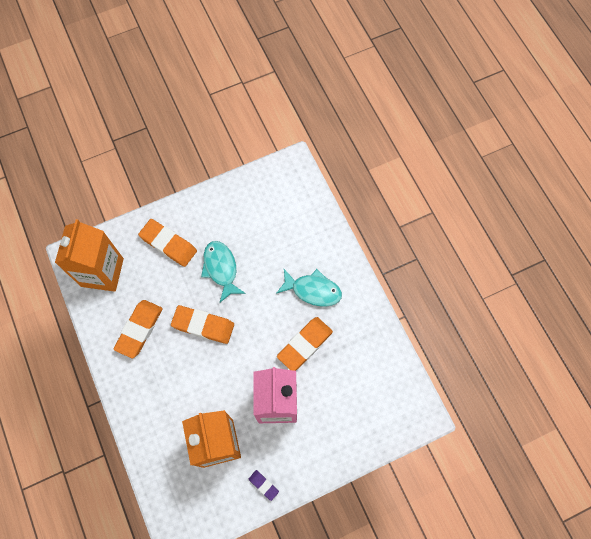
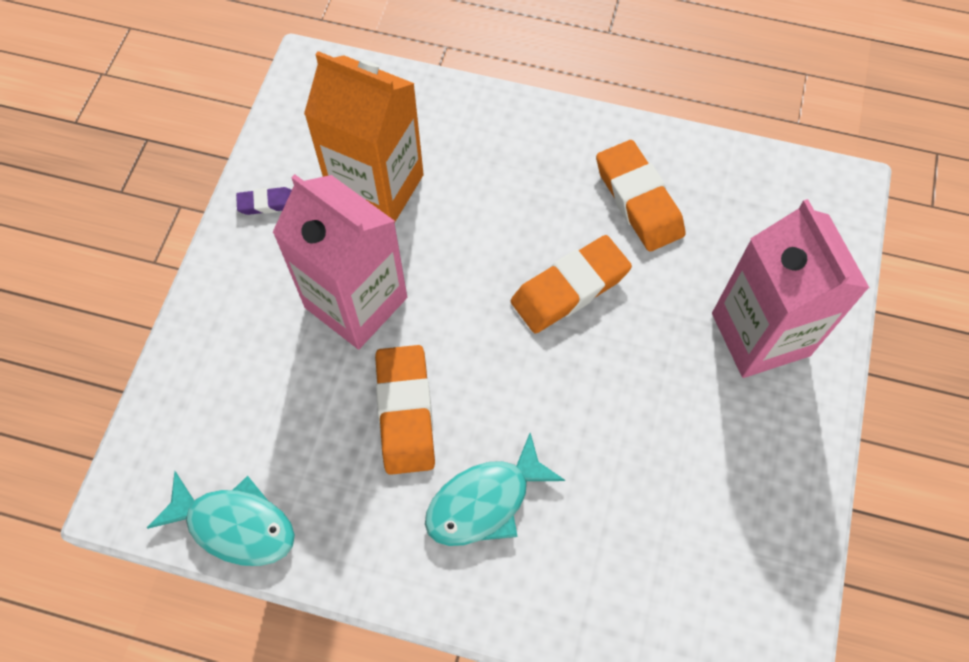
camera: 130 degrees right, 5 degrees down
(102, 272) = (781, 210): orange carton -> none
(168, 244) = (760, 334): orange eraser -> pink carton
(221, 269) = (648, 383): turquoise fish -> turquoise fish (234, 525)

